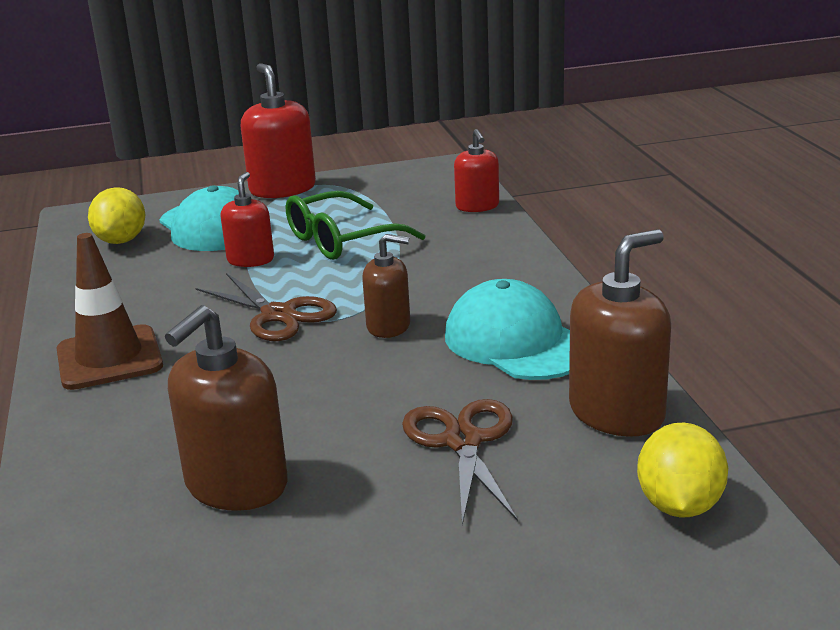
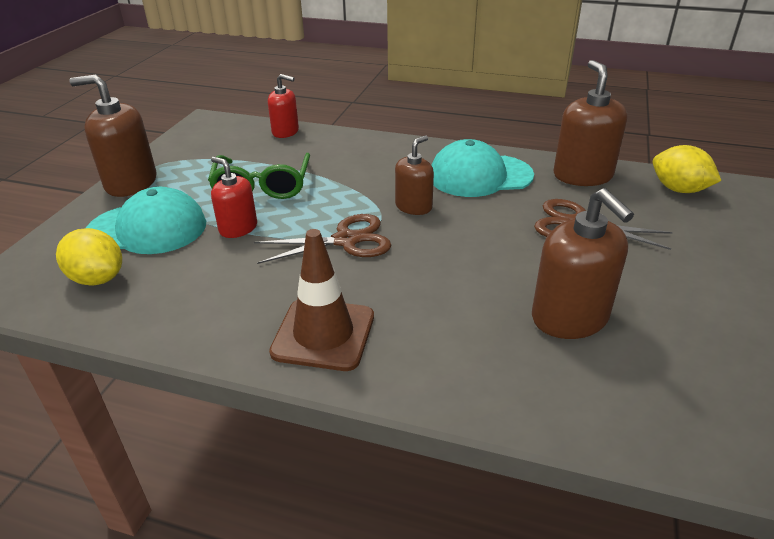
camera: 60 degrees left, 10 degrees up
(282, 189) = (131, 183): red soap dispenser -> brown soap dispenser

